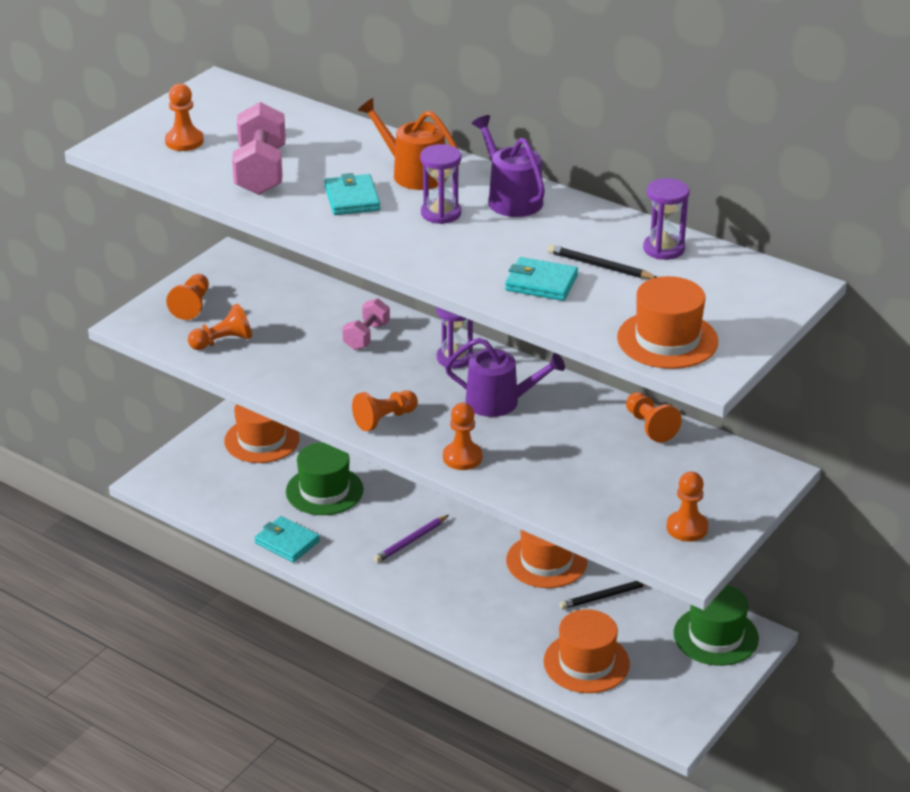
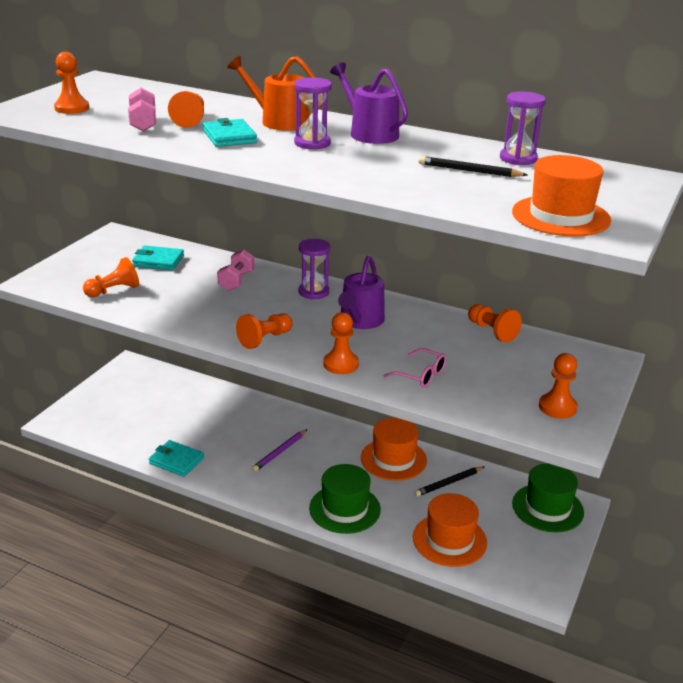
camera: 10 degrees left, 5 degrees down
(192, 305) = (85, 267): orange pawn -> orange pawn (190, 120)
(261, 171) = (143, 123): pink dumbbell -> pink dumbbell, size x0.61
(262, 440) = (147, 384): orange hat -> none
(324, 491) = (202, 418): green hat -> green hat (345, 509)
(499, 402) = (360, 321): purple watering can -> purple watering can turned 105 degrees clockwise
(541, 283) = (422, 183): turquoise wallet -> turquoise wallet (158, 261)
(548, 478) = (421, 375): none -> pink glasses

